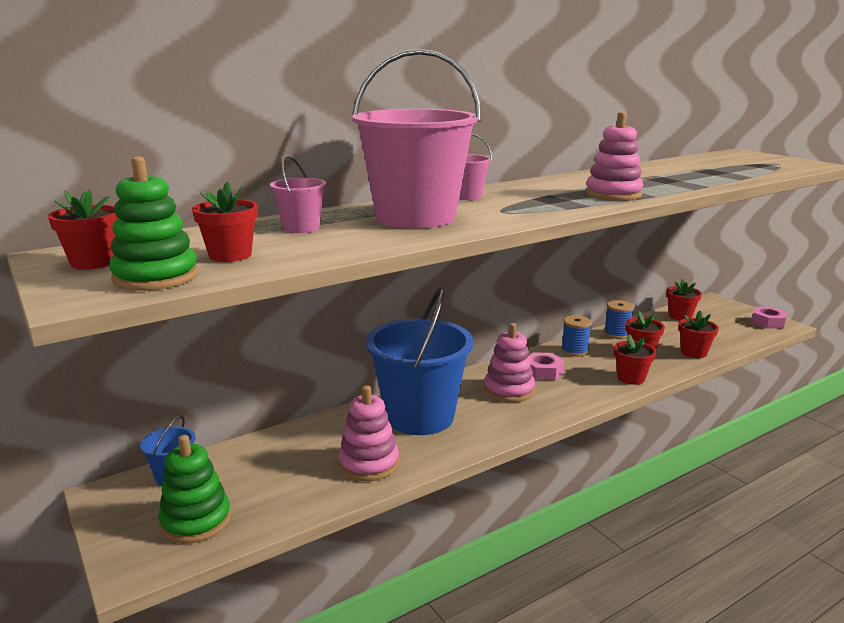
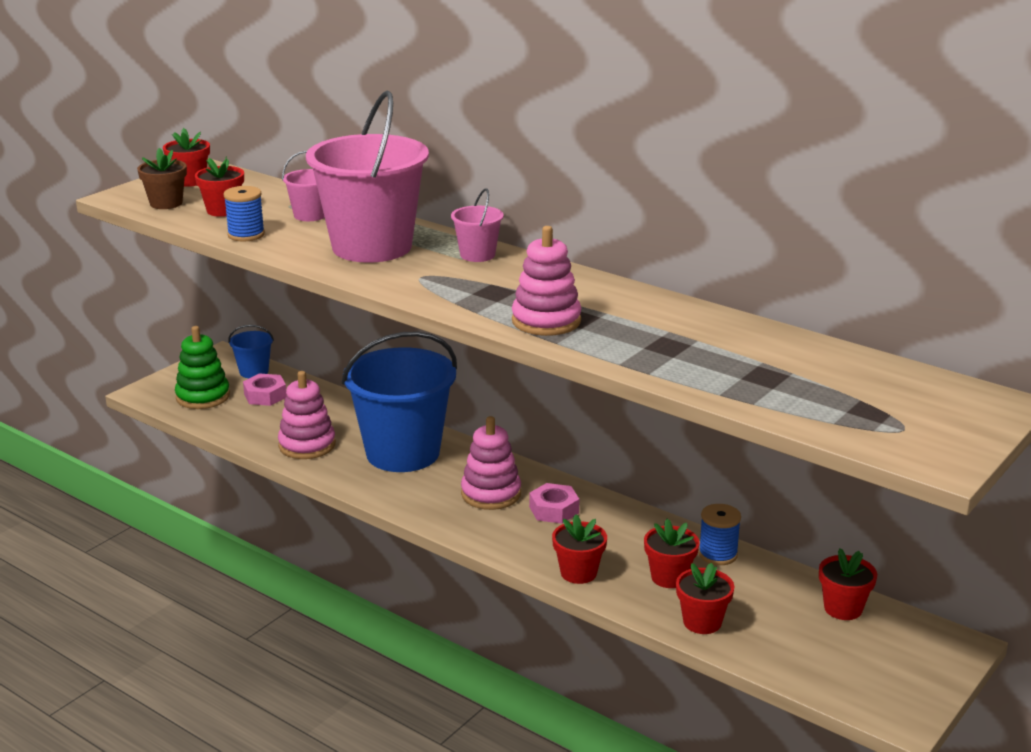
camera: 70 degrees right, 5 degrees up
(156, 277) = (166, 203): green stacking toy -> brown flower pot
(574, 351) = (632, 526): blue spool -> blue spool (246, 235)
(767, 322) = (898, 700): pink nut -> pink nut (265, 395)

